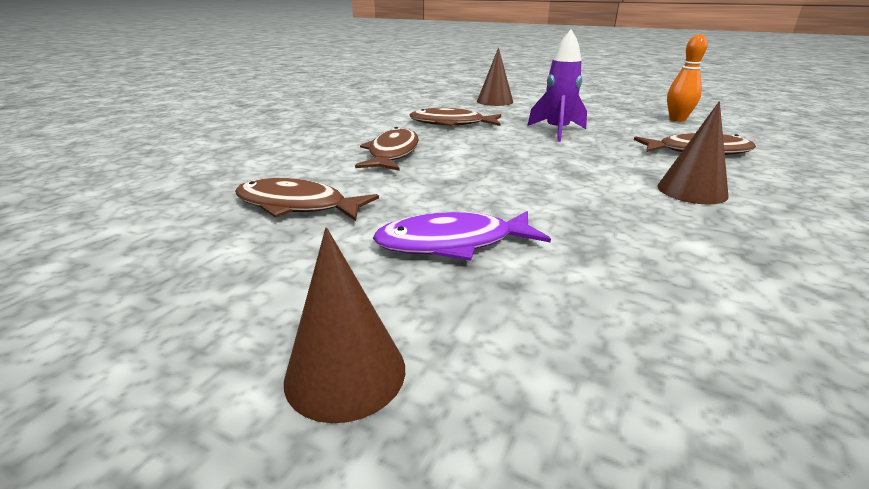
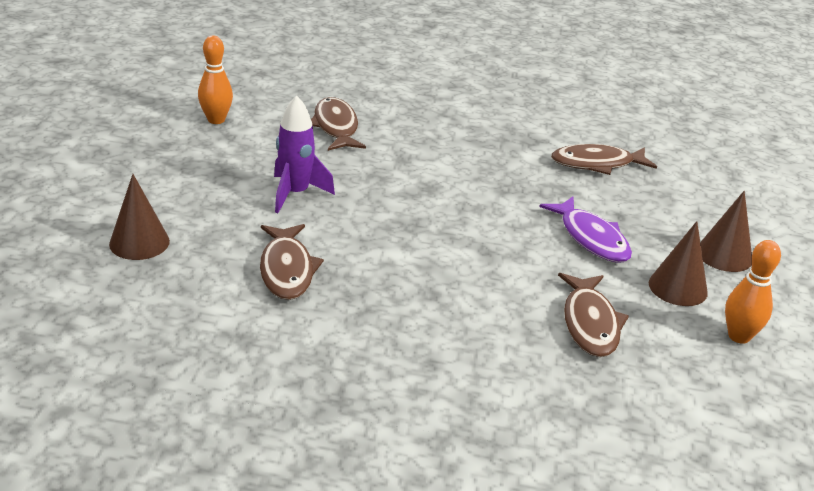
camera: 110 degrees left, 5 degrees up
(159, 299) = (739, 336): none -> orange bowling pin
(392, 154) = (429, 297): brown fish -> brown fish (597, 164)
(692, 191) = (438, 144): brown cone -> brown cone (677, 287)

